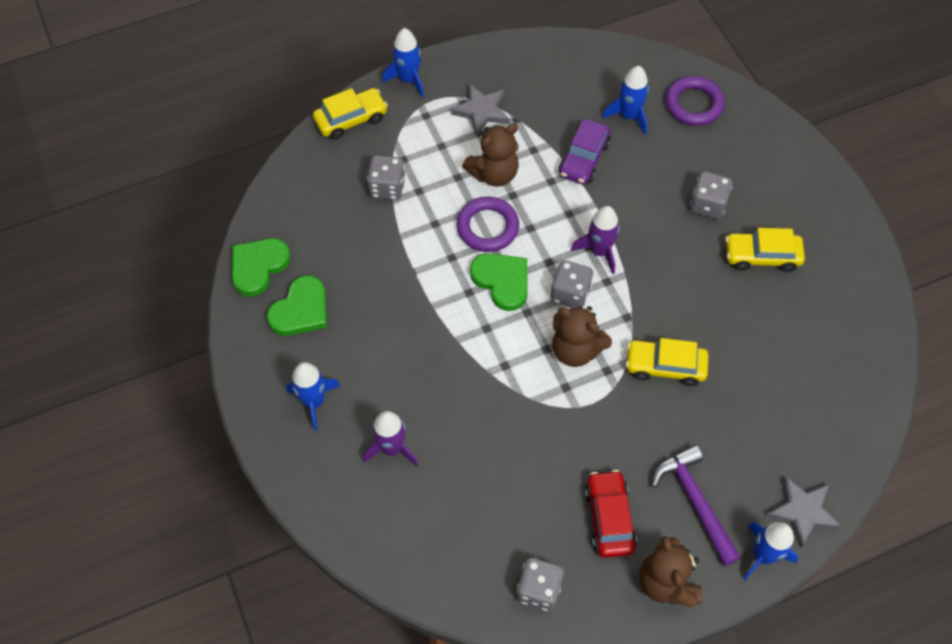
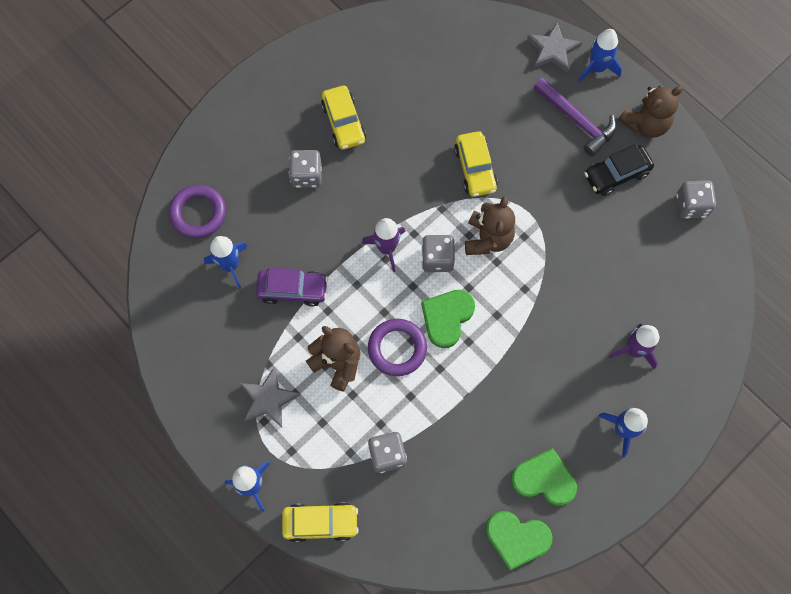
camera: 110 degrees left, 10 degrees up
(351, 119) = (320, 523): yellow car -> yellow car turned 135 degrees clockwise
(609, 518) = (616, 174): red car -> black car
(695, 501) = (577, 120): purple hammer -> purple hammer turned 90 degrees counterclockwise

